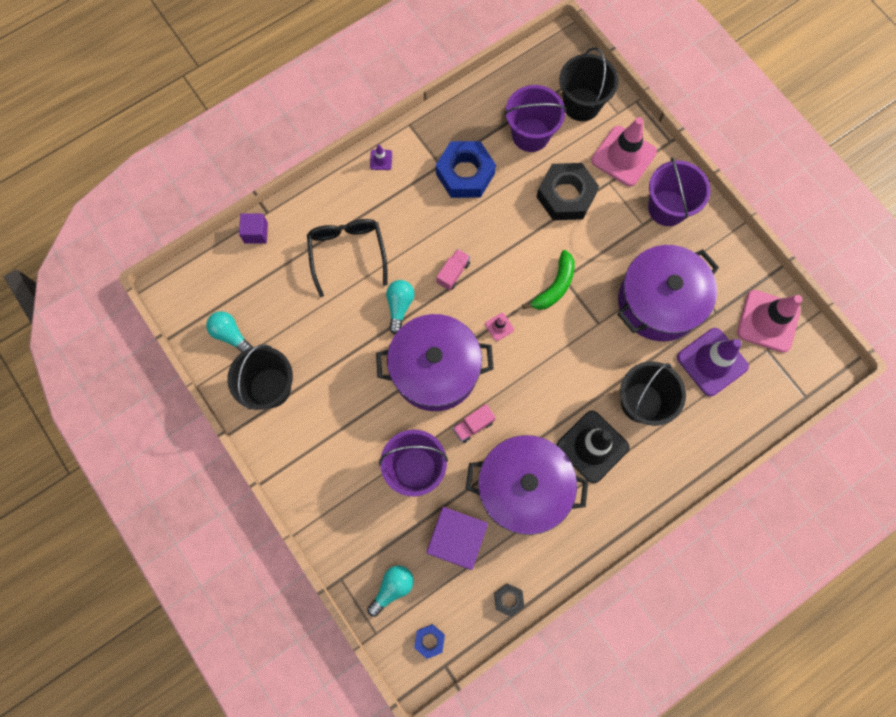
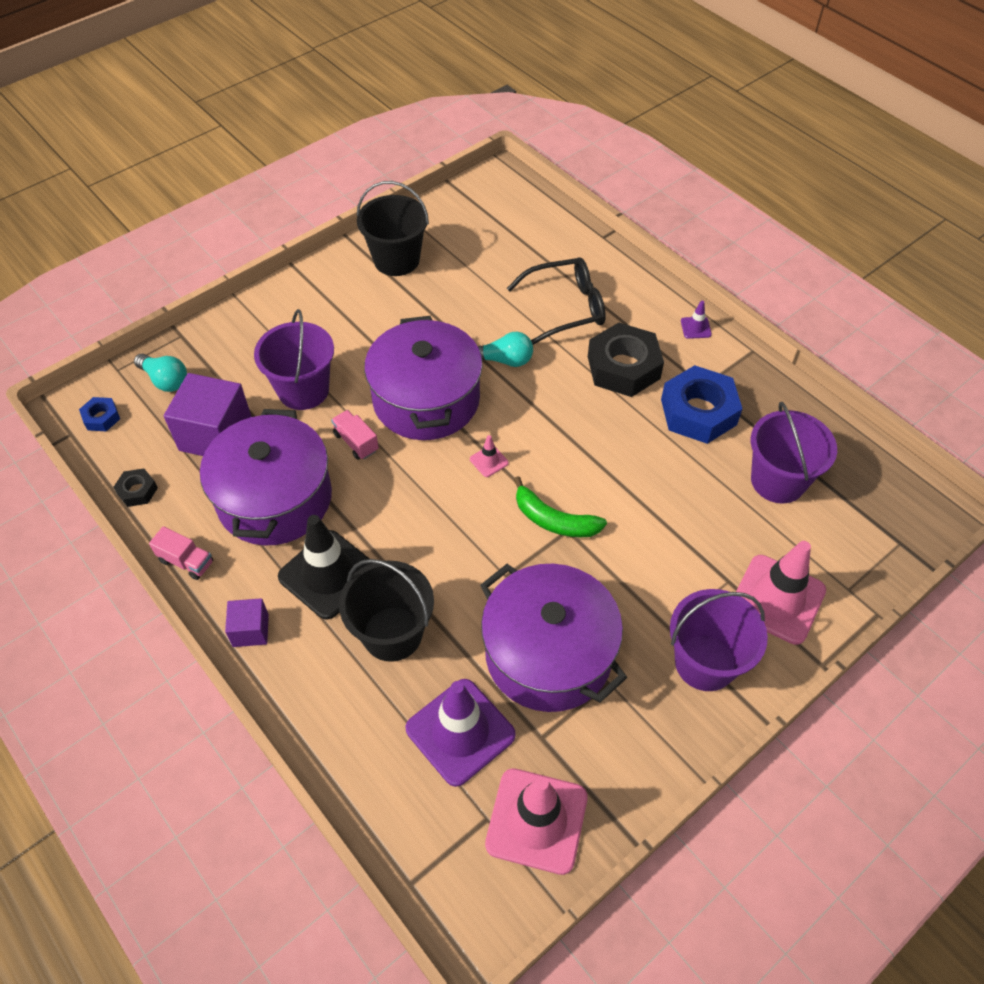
camera: 85 degrees right, 20 degrees down
(231, 335) = (454, 224): turquoise light bulb -> none
(256, 233) = (576, 231): purple cube -> purple cube (250, 630)
(453, 273) = (556, 409): pink truck -> pink truck (186, 561)
(566, 196) = (694, 527): black nut -> black nut (623, 367)
(581, 104) = (847, 540): black bucket -> none

